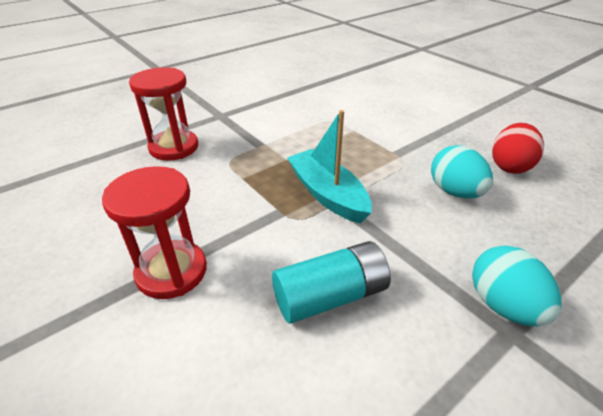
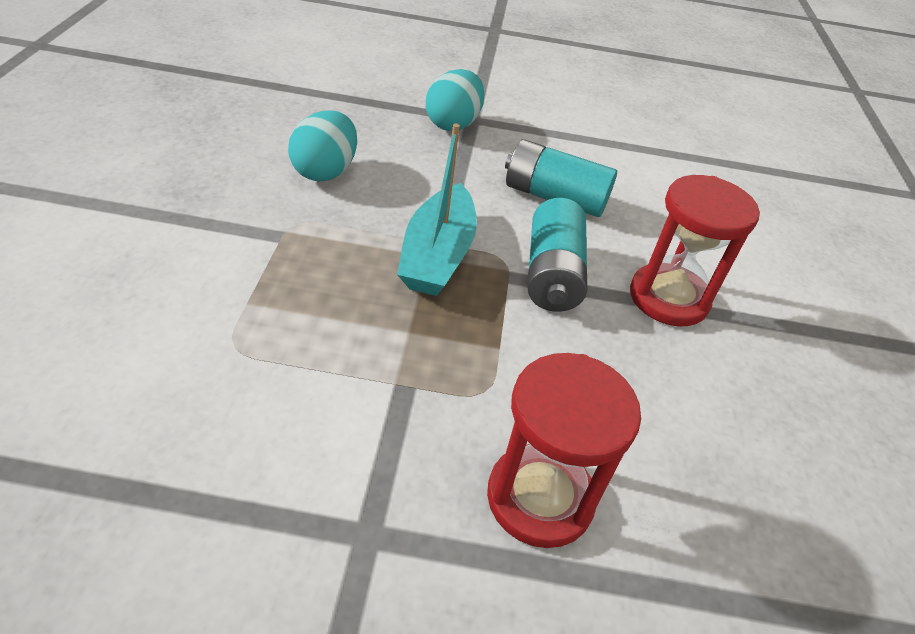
camera: 140 degrees left, 5 degrees up
(259, 230) = (552, 274): none -> turquoise battery
(510, 166) = (224, 147): red egg -> none

